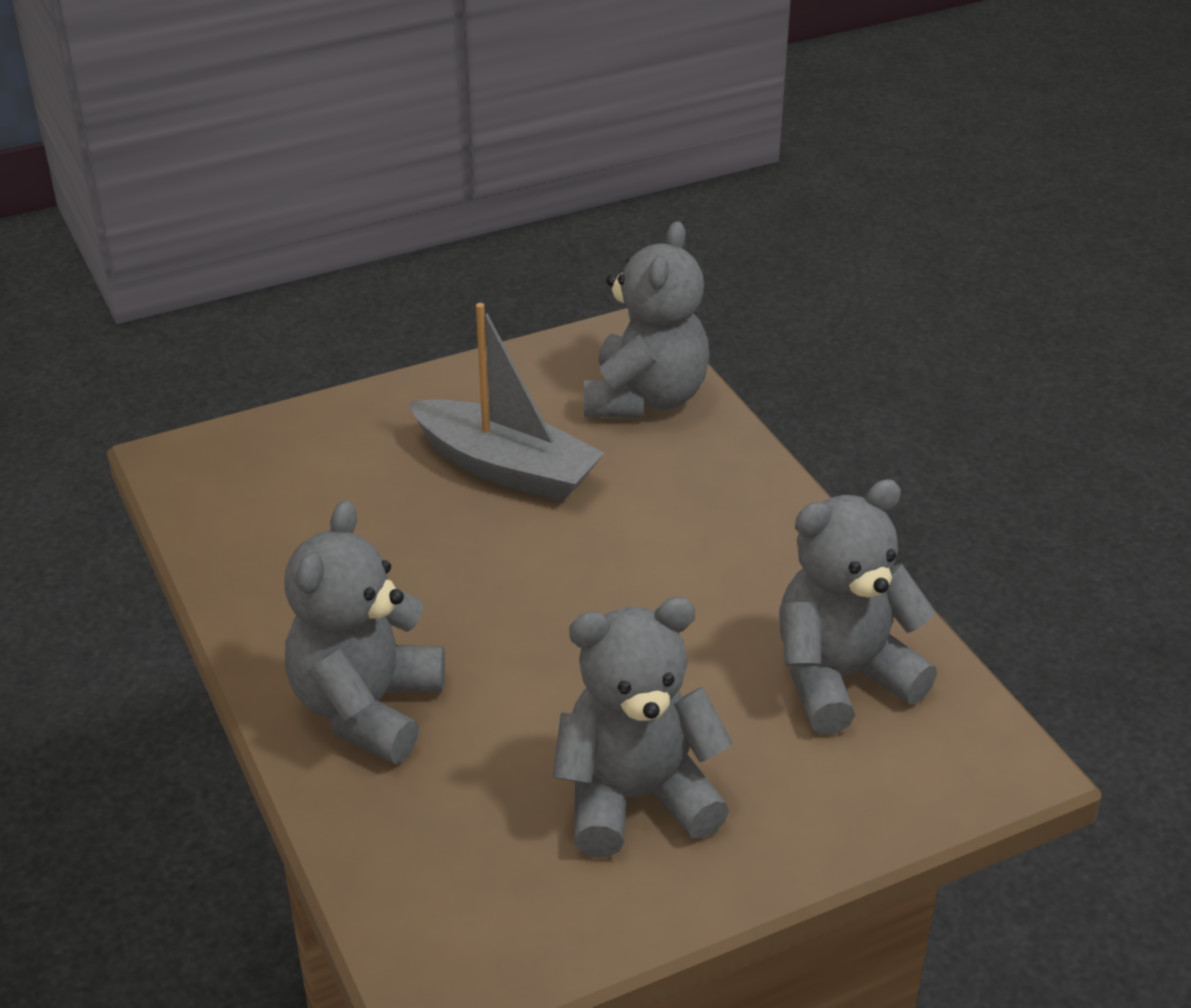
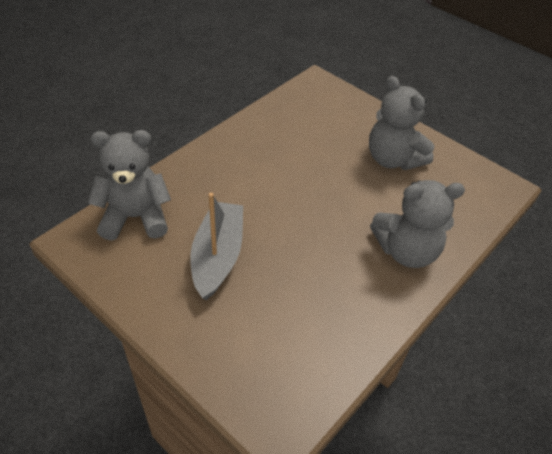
camera: 115 degrees left, 10 degrees up
(841, 678) = (300, 120): grey teddy bear -> none

